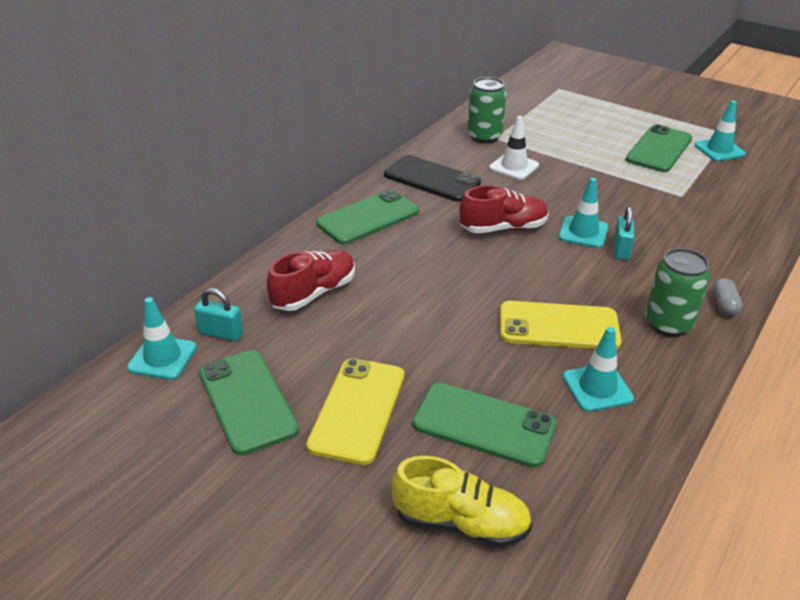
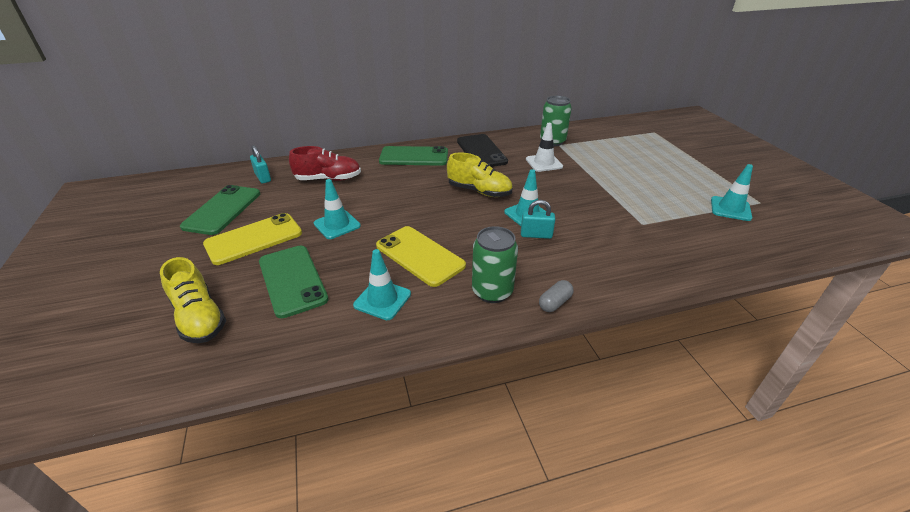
camera: 40 degrees right, 0 degrees up
(162, 358) = (226, 176): turquoise traffic cone -> turquoise traffic cone (337, 225)
(503, 228) = (479, 191): red shoe -> yellow shoe
(621, 250) = (536, 235): turquoise padlock -> turquoise padlock turned 45 degrees clockwise
(659, 149) = (674, 190): green phone -> none

